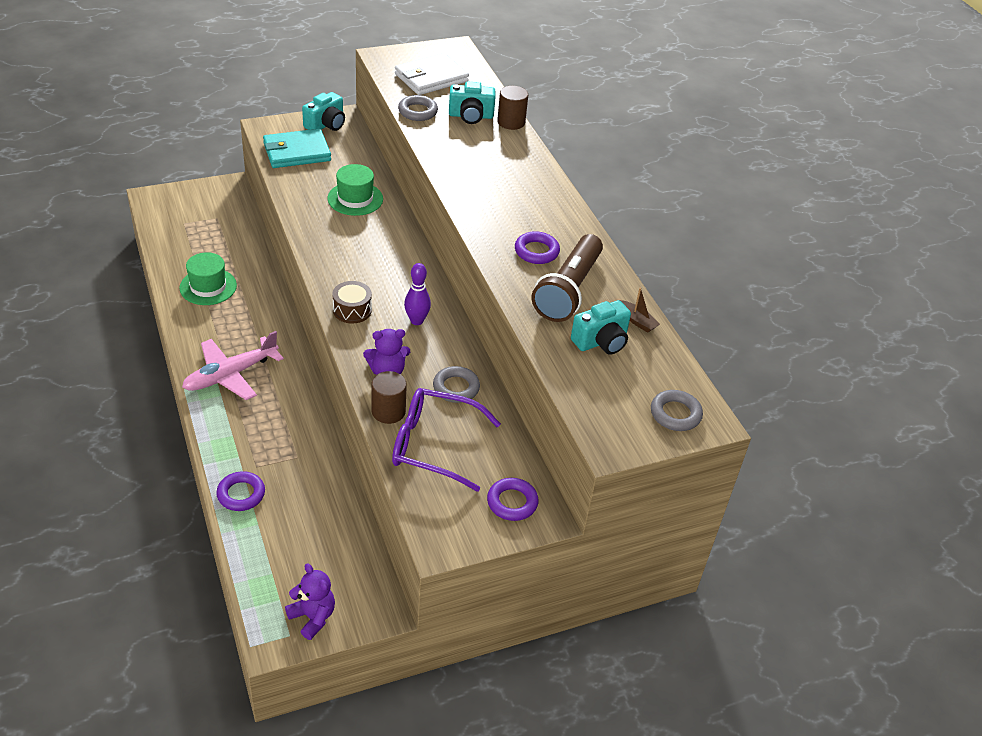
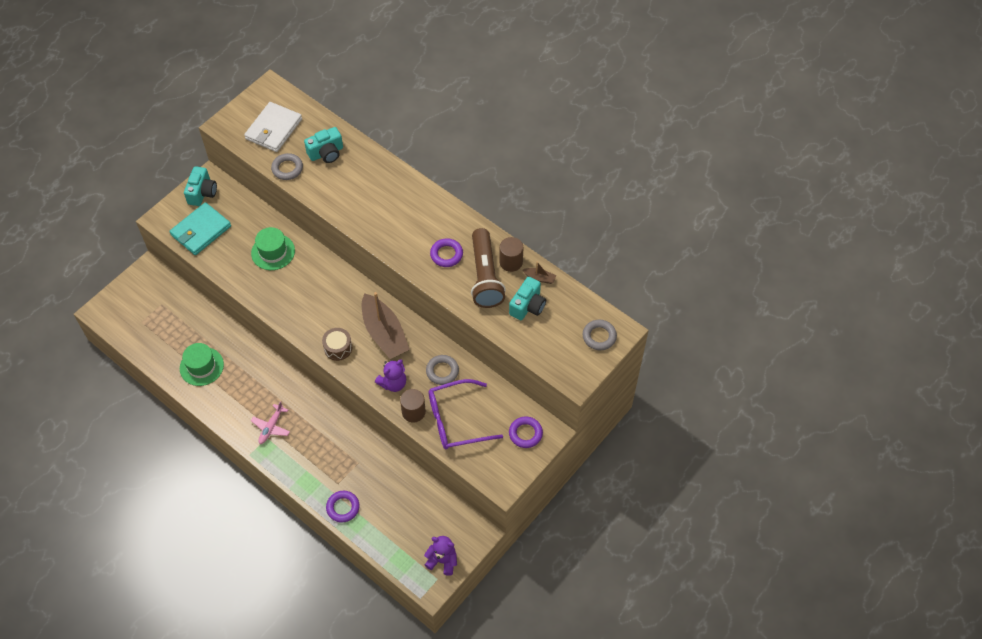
camera: 25 degrees left, 15 degrees up
(231, 375) = (271, 427): pink plane -> pink plane, size x0.59
(416, 321) = (384, 333): purple bowling pin -> brown boat
(511, 122) = (357, 144): brown cylinder -> brown cylinder (511, 262)

